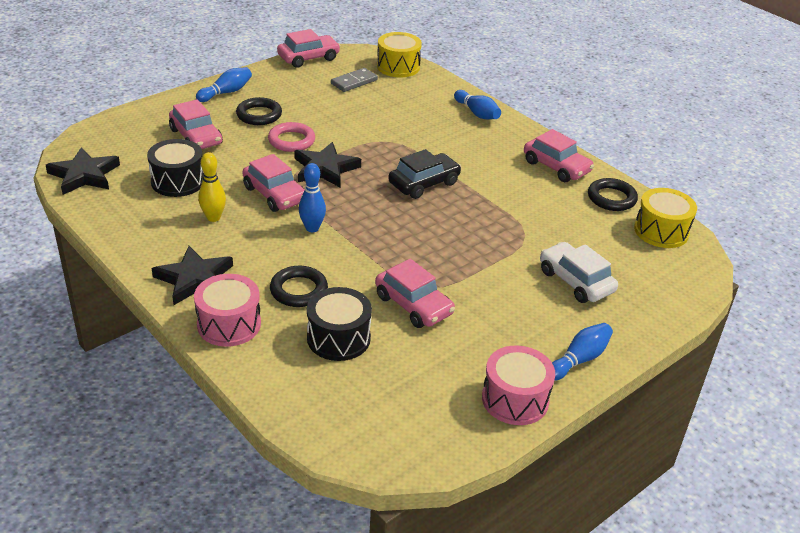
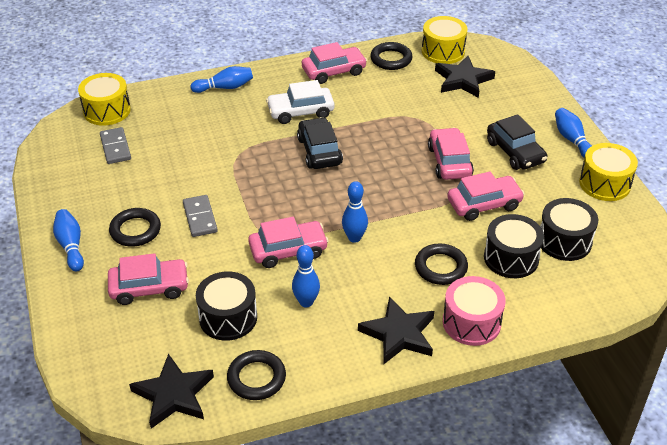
camera: 65 degrees left, 5 degrees up
(114, 210) = (256, 378): none -> black ring
(213, 217) = (306, 302): yellow bowling pin -> blue bowling pin
(291, 141) = (200, 218): pink ring -> grey domino
(308, 58) = (41, 167): pink car -> pink car (449, 162)
(325, 169) = (263, 206): black star -> black star (463, 80)
(389, 377) = (564, 241): none -> black drum
(515, 399) = (604, 183): pink drum -> yellow drum
(520, 315) = (515, 152): none -> black car
(575, 281) = (485, 112): white car -> white car (300, 112)

